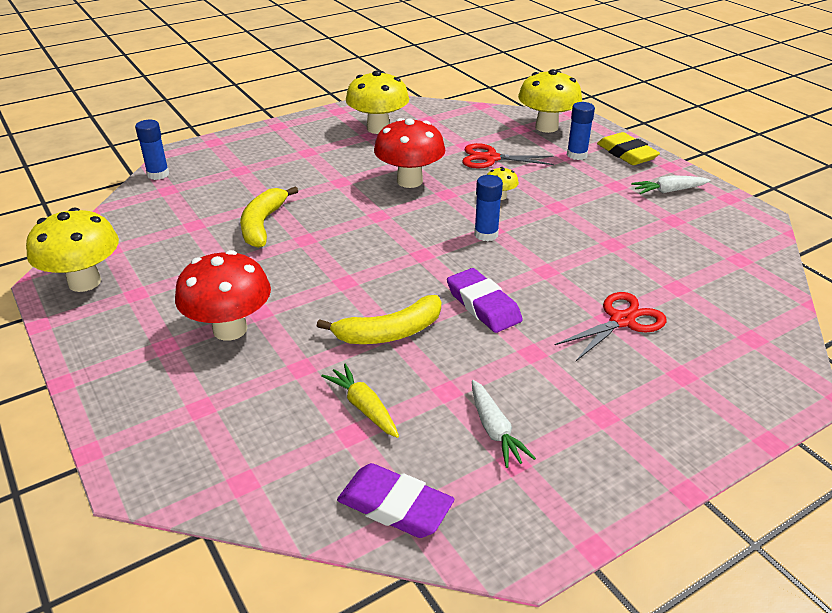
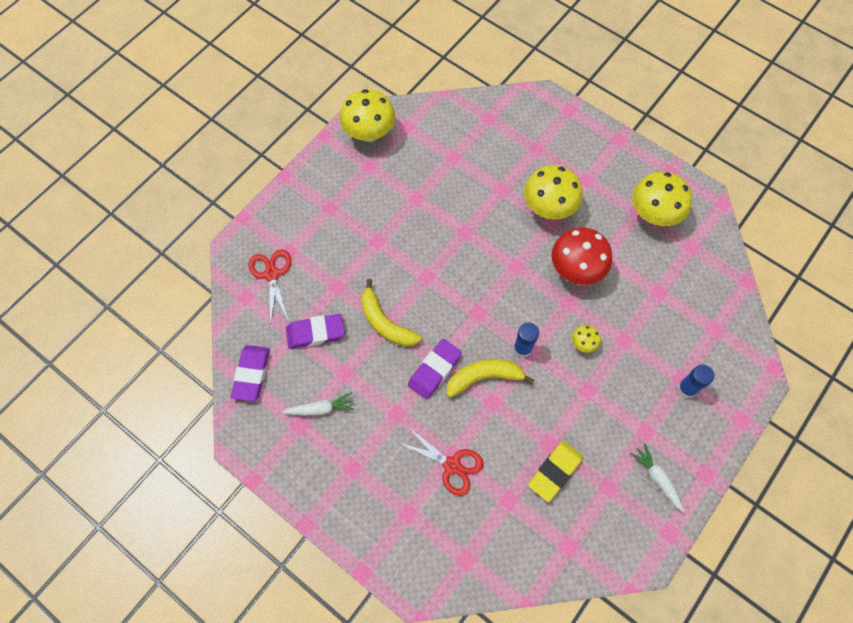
camera: 70 degrees right, 30 degrees up
(158, 174) = (505, 101): blue glue stick -> none
(230, 329) = (356, 233): red mushroom -> none
(262, 224) = (472, 197): yellow banana -> yellow banana (484, 377)
(364, 407) = (315, 333): yellow carrot -> purple eraser
(491, 158) = (644, 319): red scissors -> red scissors (272, 274)
(494, 430) = (320, 409): white carrot -> white carrot turned 150 degrees counterclockwise
(546, 127) = (730, 350): yellow mushroom -> yellow mushroom (548, 208)
(626, 153) = (712, 432): yellow eraser -> yellow eraser (555, 471)

